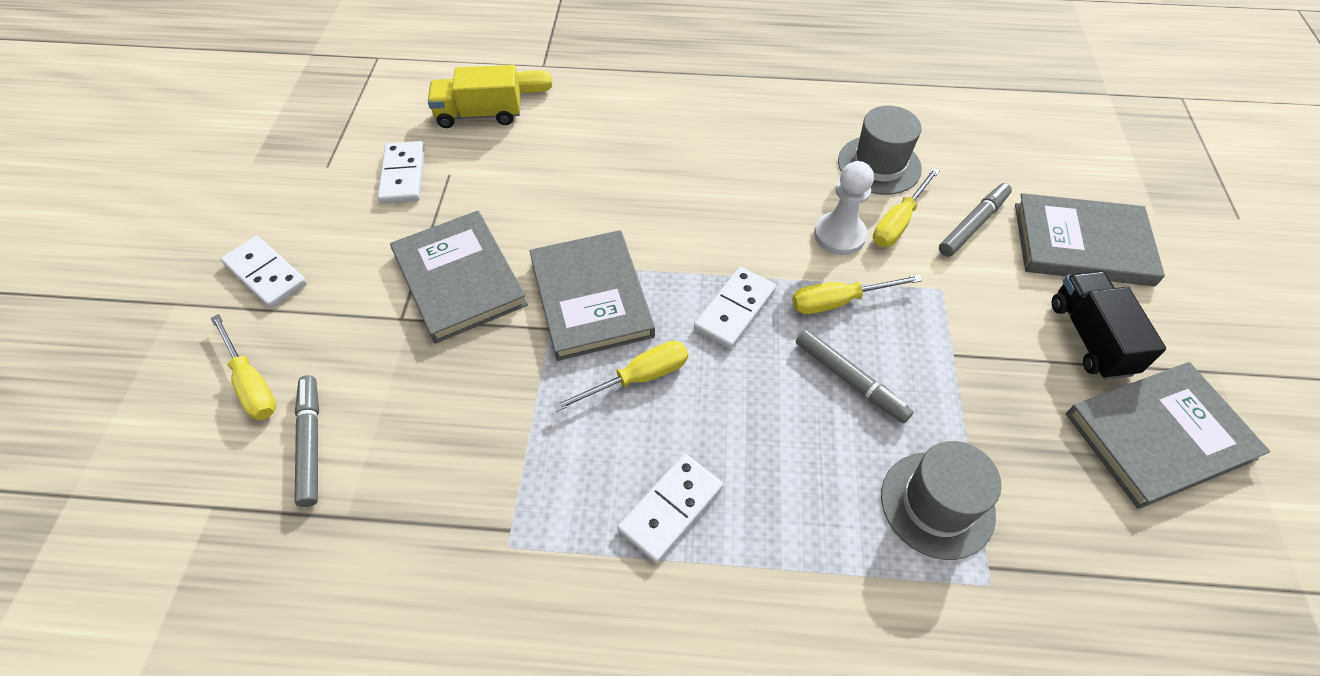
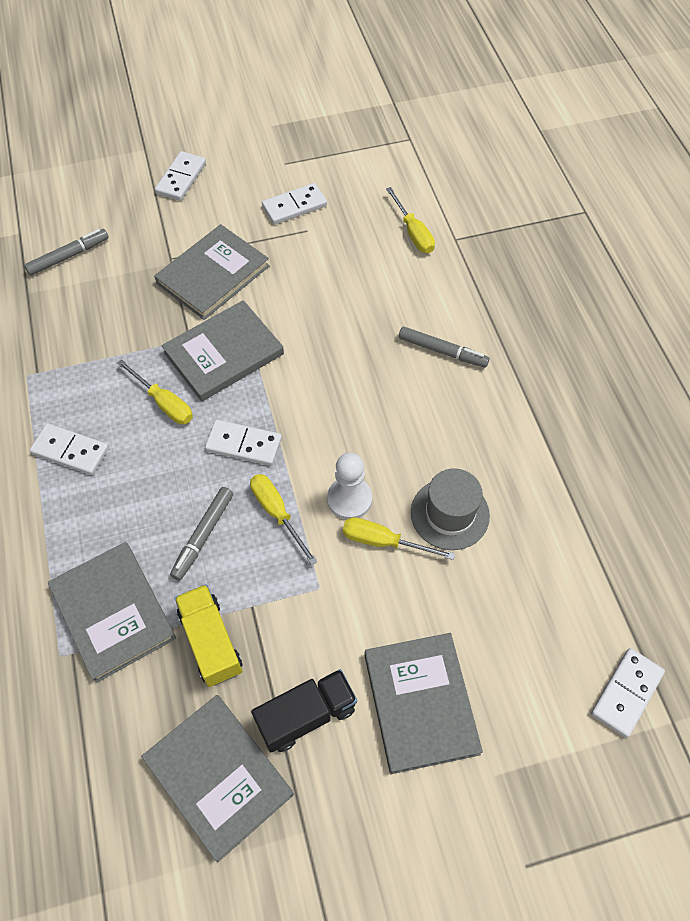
camera: 70 degrees right, 5 degrees up
(251, 383) = (100, 211): yellow screwdriver -> none
(479, 115) = (376, 223): yellow truck -> yellow truck (211, 641)
(937, 504) = (113, 612): grey hat -> grey book
(973, 225) = (406, 603): grey marker -> grey marker (442, 351)
(1081, 110) = (626, 693): none -> white domino

